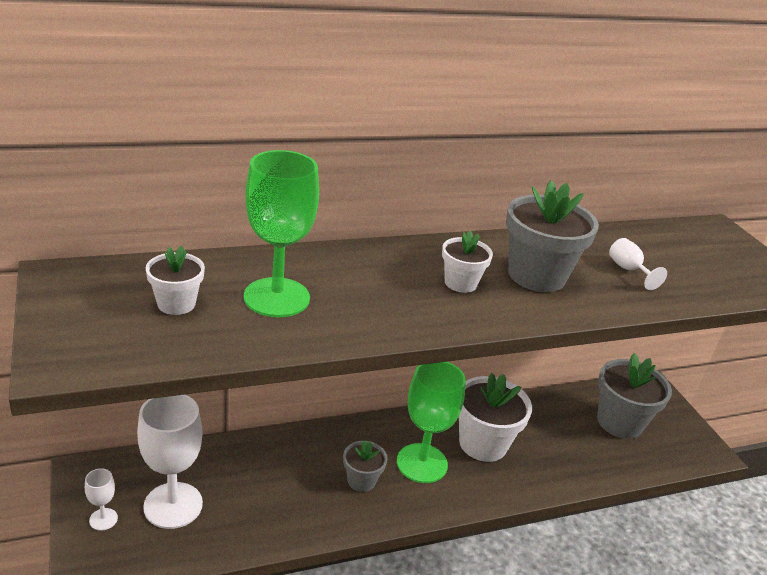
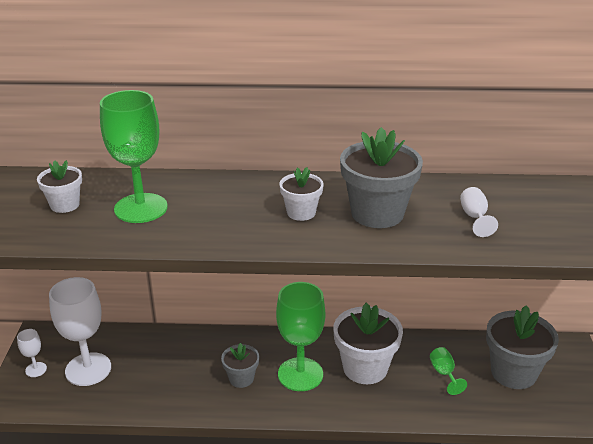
camera: 25 degrees right, 0 degrees up
(560, 435) = (444, 373): none -> green goblet

